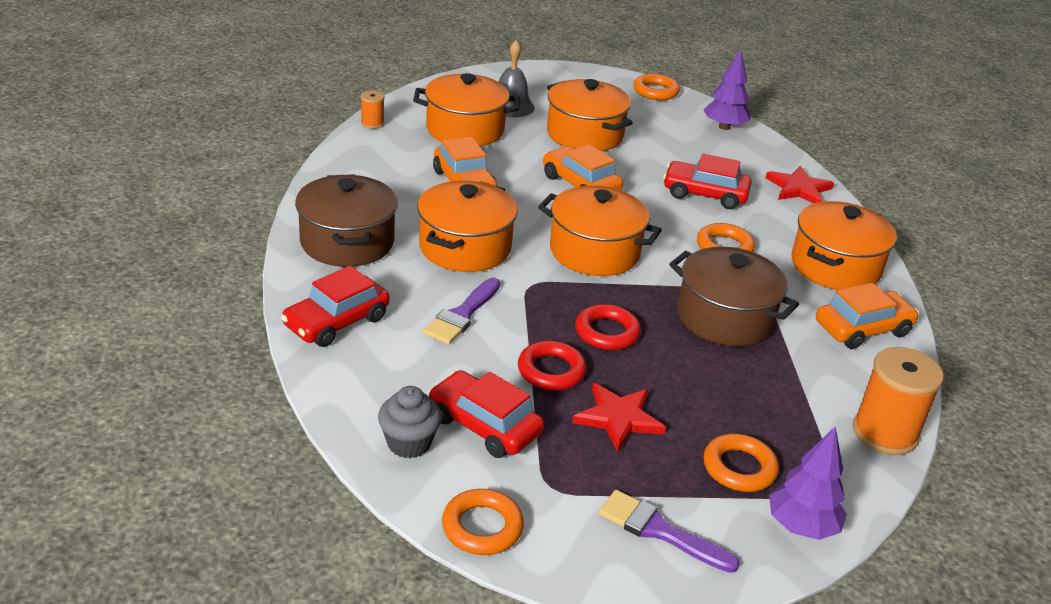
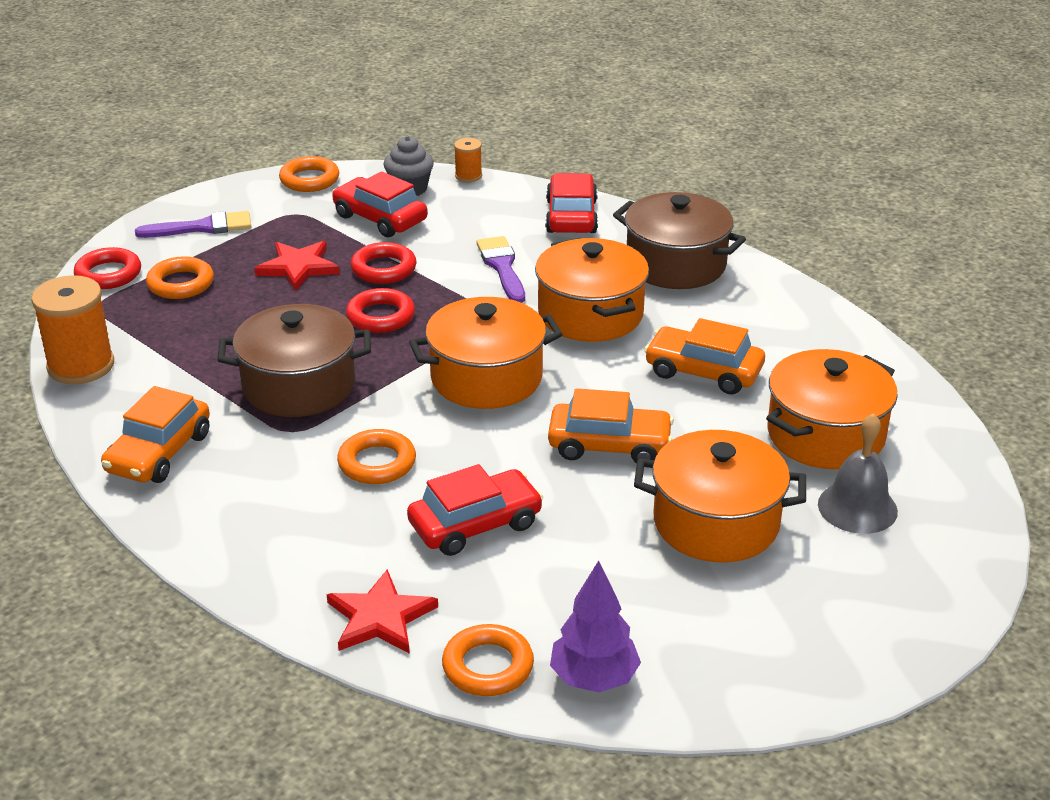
camera: 140 degrees right, 0 degrees up
(372, 123) = (906, 379): orange spool -> orange spool (468, 176)
(484, 425) = (380, 218): red car -> red car turned 135 degrees counterclockwise
(655, 91) = (773, 689): orange ring -> orange ring (488, 666)
(801, 526) = (108, 274): purple tree -> red ring
(835, 267) = (239, 514): orange pot -> none

